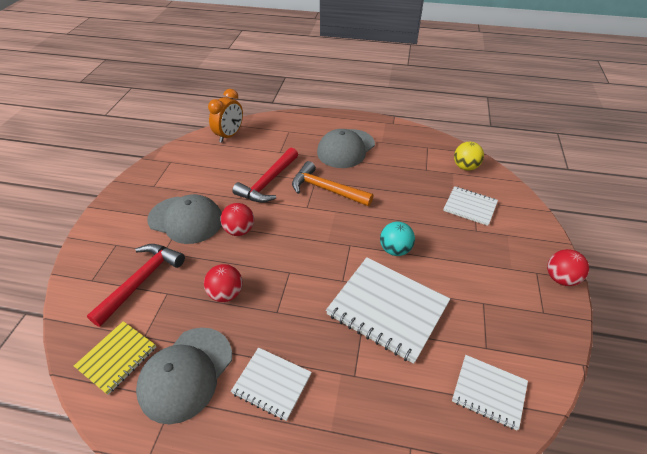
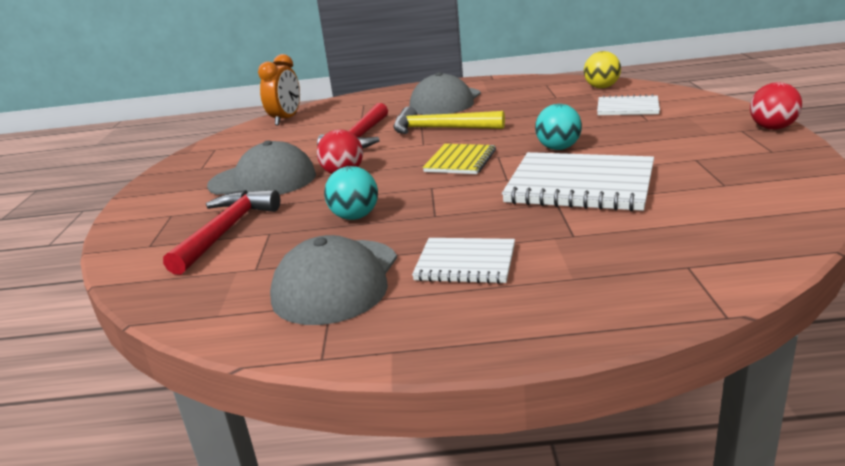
camera: 10 degrees left, 20 degrees down
(117, 357) = (224, 291): yellow notebook -> yellow notebook (460, 161)
(226, 293) = (355, 217): red ball -> turquoise ball
(326, 189) = (440, 129): orange hammer -> yellow hammer
(489, 392) = (753, 210): white notebook -> none

